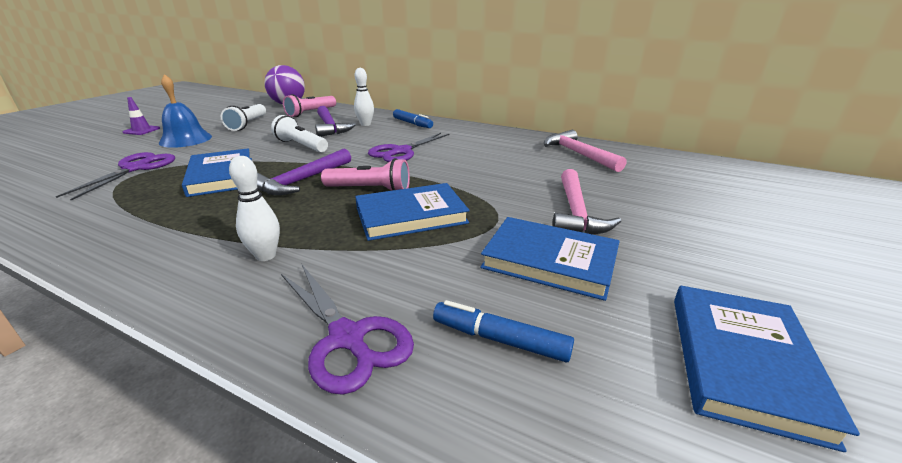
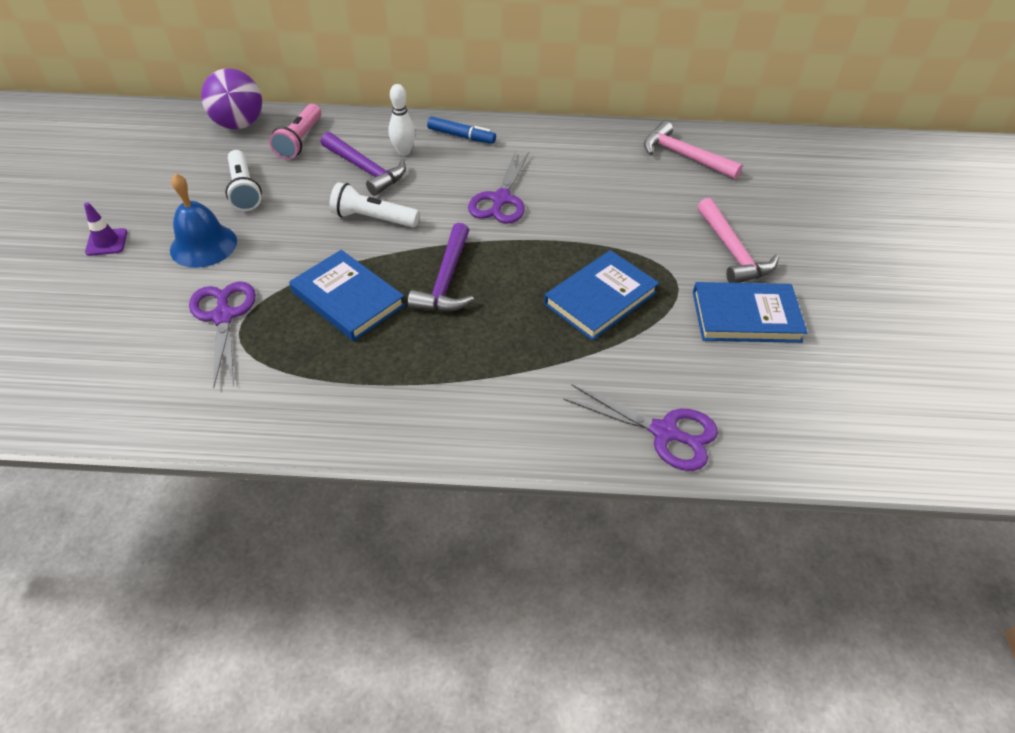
camera: 25 degrees left, 20 degrees up
(265, 256) = (526, 385): white bowling pin -> none
(370, 190) = (529, 273): pink flashlight -> none
(500, 340) = (758, 398): blue marker -> none
(742, 362) = (895, 364): blue book -> none

